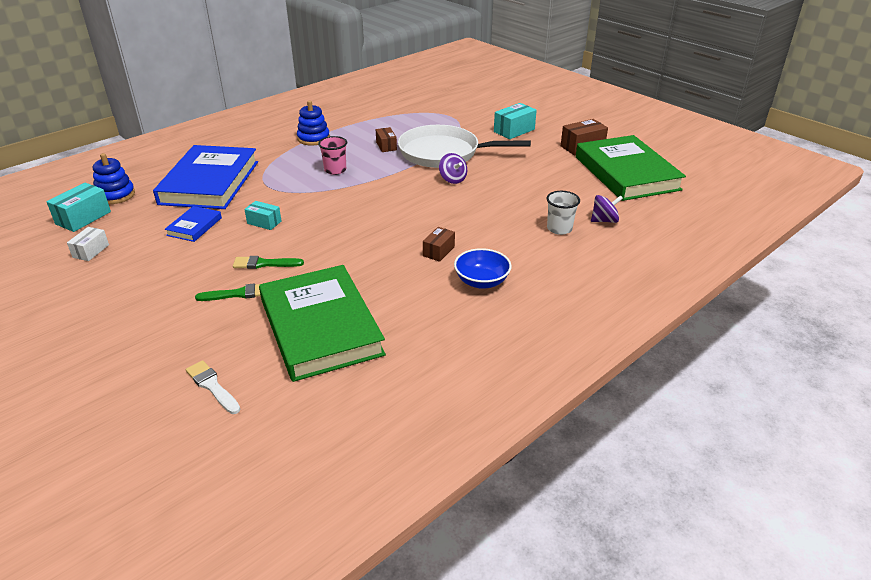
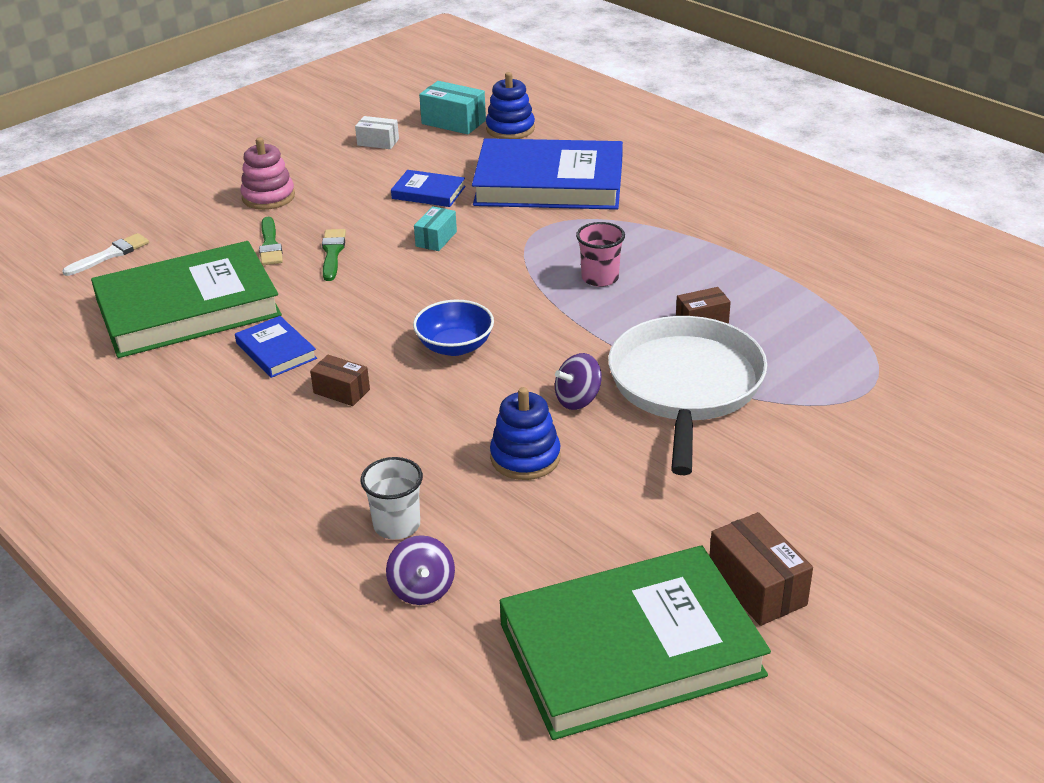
camera: 90 degrees right, 0 degrees up
(154, 301) = (268, 197): none -> pink stacking toy
(313, 138) = (715, 246): blue stacking toy -> blue stacking toy (525, 457)
(389, 279) = (276, 351): none -> blue book
(481, 281) = (253, 434): blue bowl -> blue bowl (455, 346)
(514, 130) = (819, 480): turquoise box -> none

